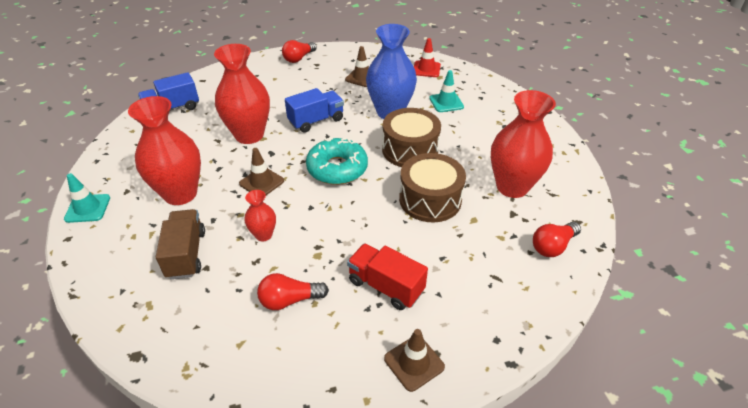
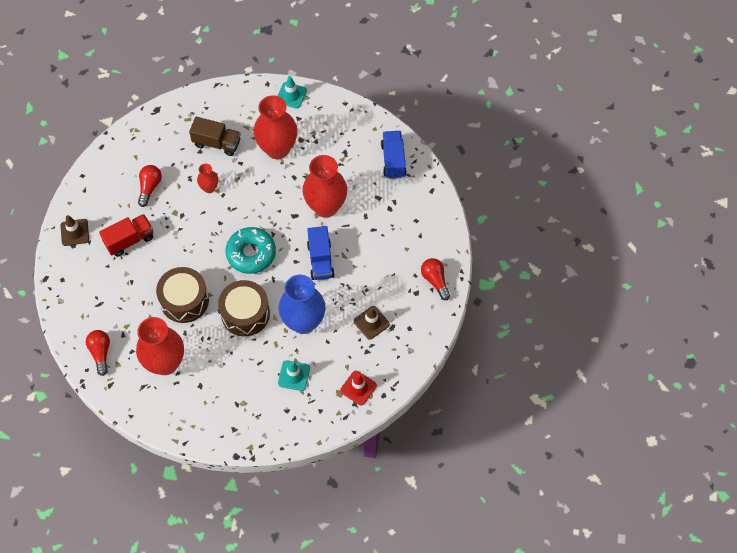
camera: 115 degrees right, 20 degrees up
(261, 182) = (262, 200): brown traffic cone -> none

